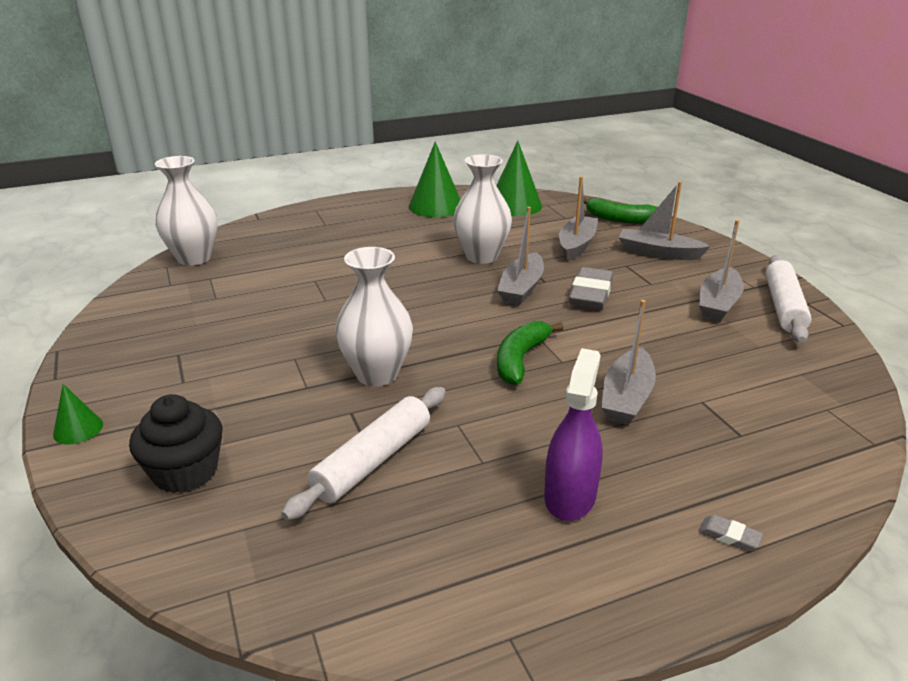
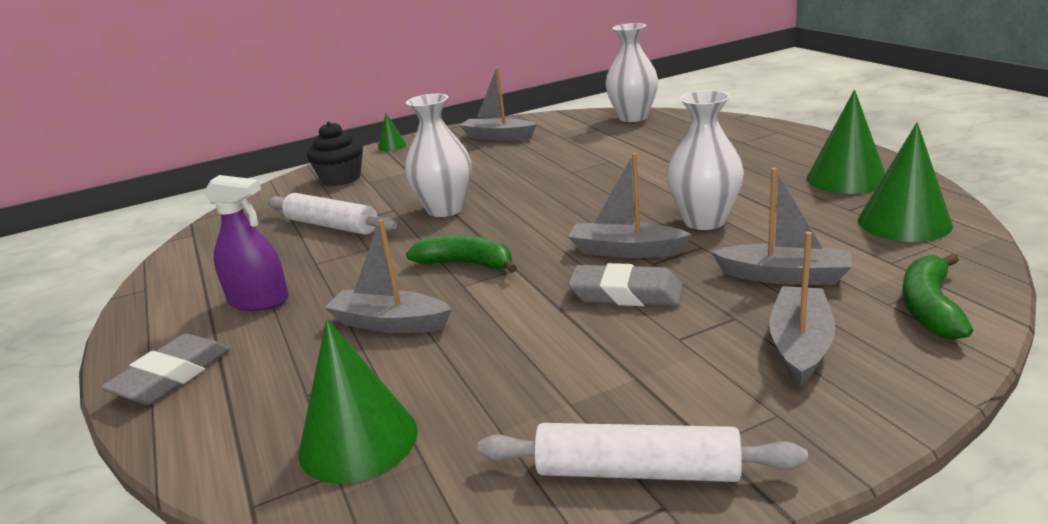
camera: 90 degrees right, 5 degrees down
(718, 304) = (627, 398): grey boat -> grey boat (498, 137)
(729, 536) = (172, 376): grey eraser -> grey eraser, size x2.23
(790, 401) = (358, 441): none -> green cone

